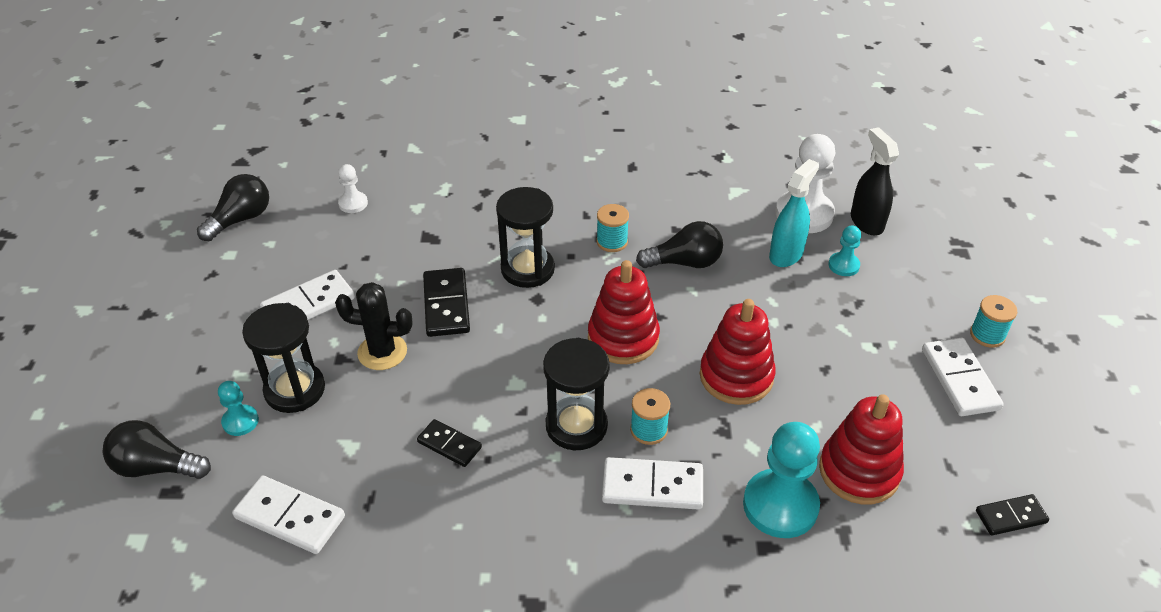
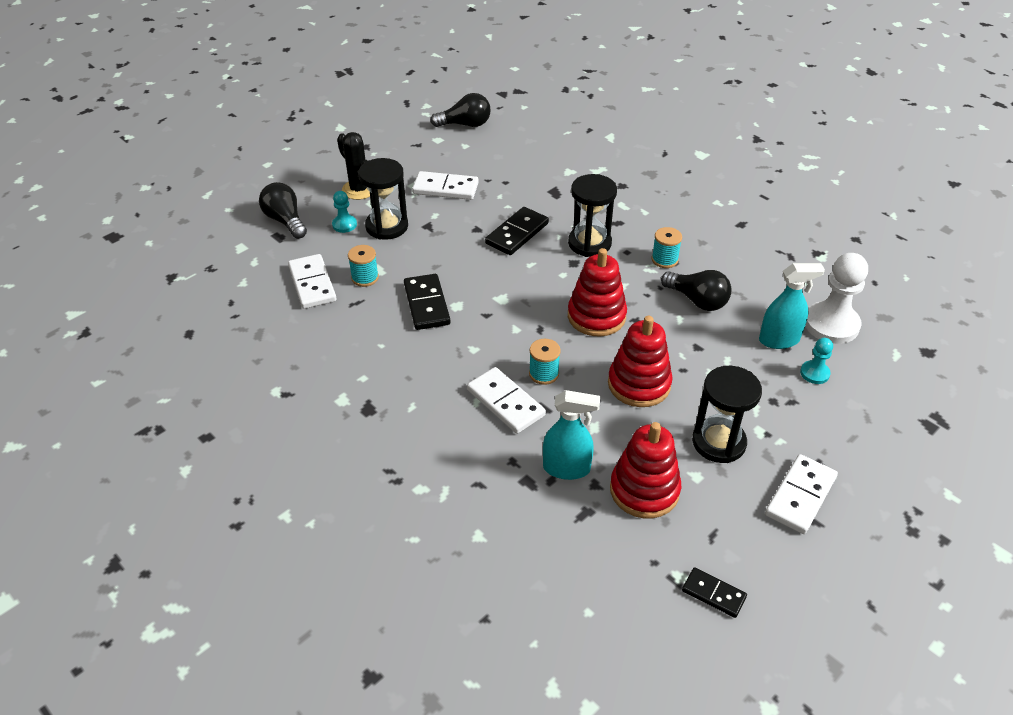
camera: 45 degrees right, 0 degrees up
(353, 203) = (535, 149): white pawn -> none
(382, 352) = (452, 236): black cactus -> black cactus (359, 189)
(449, 445) = (427, 304): black domino -> black domino, size x1.60
(576, 426) = (505, 342): black hourglass -> black hourglass (718, 442)
(780, 505) = (567, 468): turquoise pawn -> turquoise spray bottle
(866, 222) = (875, 359): black spray bottle -> none
(987, 335) = (867, 487): turquoise spool -> turquoise spool (365, 278)

